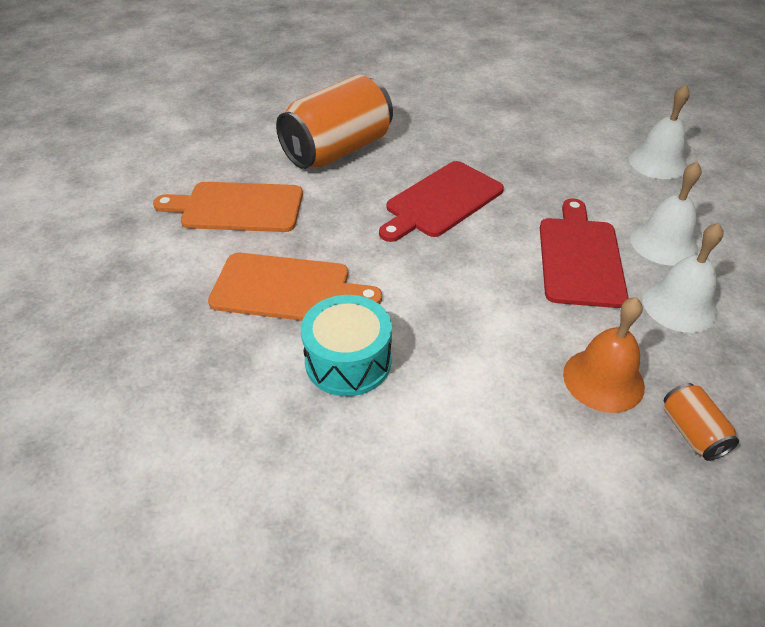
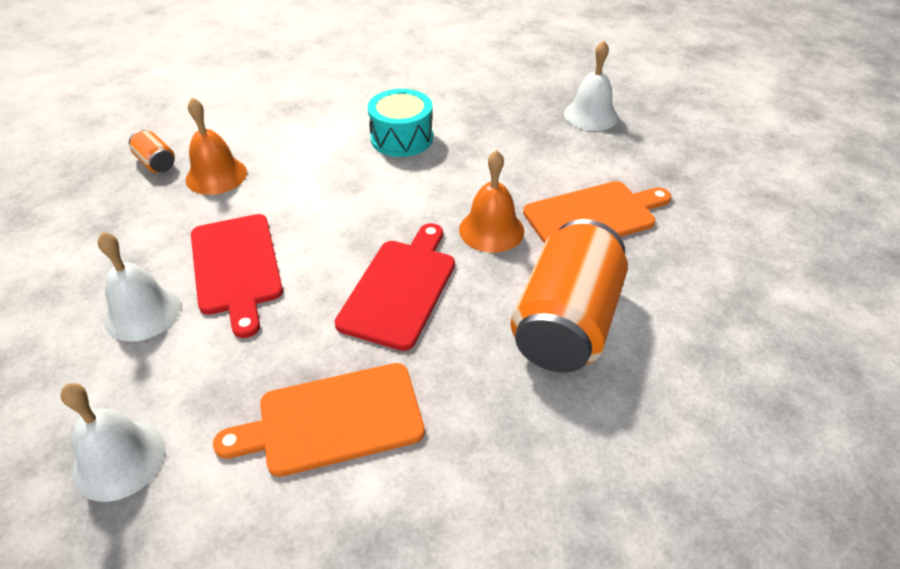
camera: 155 degrees right, 0 degrees up
(287, 289) = (482, 166): orange cutting board -> orange cutting board (333, 420)
(334, 222) = (491, 230): none -> orange bell
(679, 306) = (142, 247): white bell -> white bell (590, 115)

